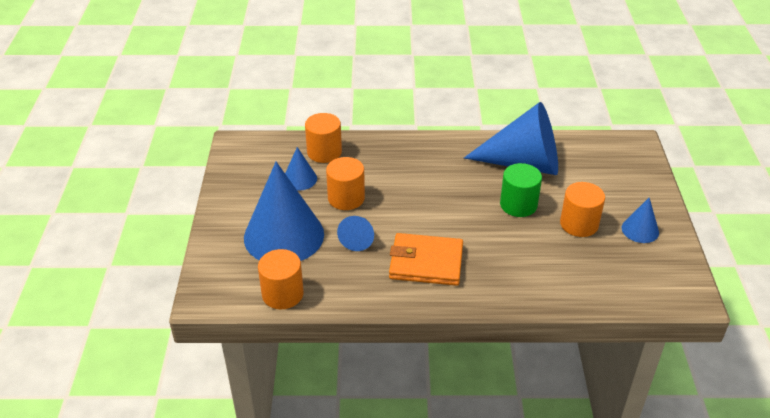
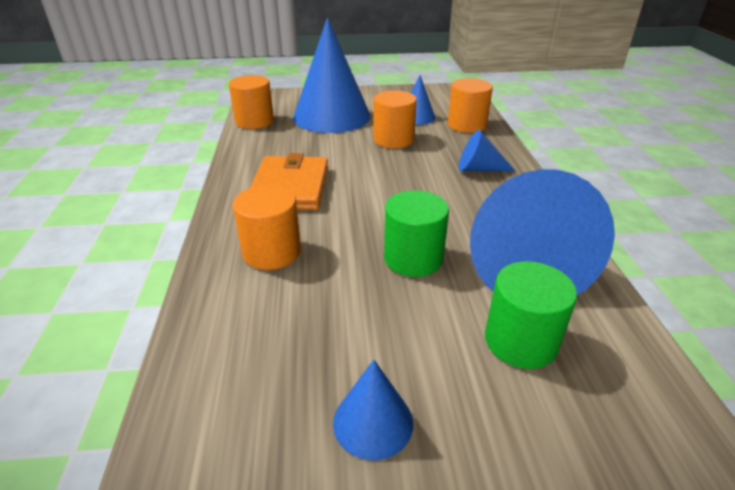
camera: 85 degrees right, 5 degrees down
(358, 239) = (329, 149): blue cone -> blue cone (478, 169)
(579, 224) = (378, 326): orange cylinder -> orange cylinder (272, 252)
(584, 176) = (520, 341): none -> green cylinder

